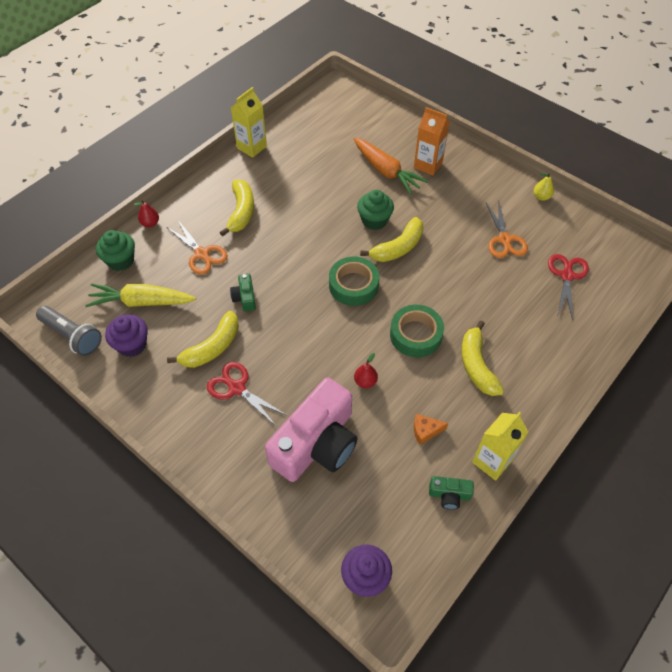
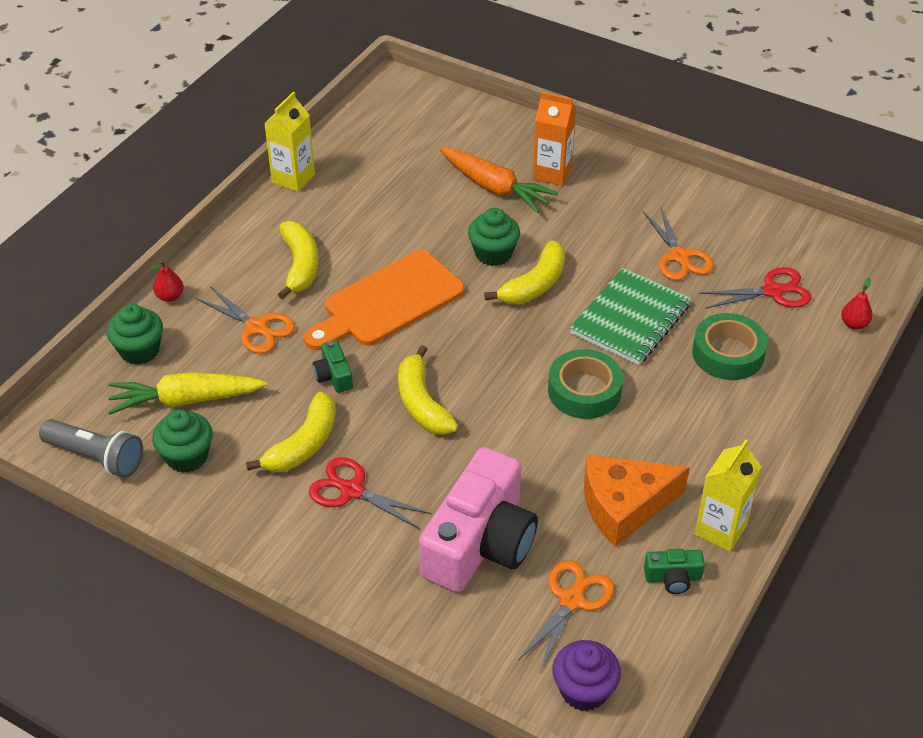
camera: 10 degrees left, 10 degrees down
(132, 345) = (187, 457): purple cupcake -> green cupcake
(294, 247) = (388, 302): none -> orange cutting board
(353, 285) = (484, 340): green tape -> green tape (728, 353)
(365, 381) = (528, 458): red pear -> red pear (854, 324)
(372, 501) = (571, 600): none -> orange scissors
(425, 431) = (624, 506): orange cheese -> orange cheese, size x2.22
(460, 283) = (630, 319): none -> green notebook
(477, 365) = (675, 417): yellow banana -> yellow banana (422, 403)
(541, 197) = (718, 196): yellow pear -> none
(567, 276) = (772, 291): red scissors -> red scissors turned 75 degrees clockwise

